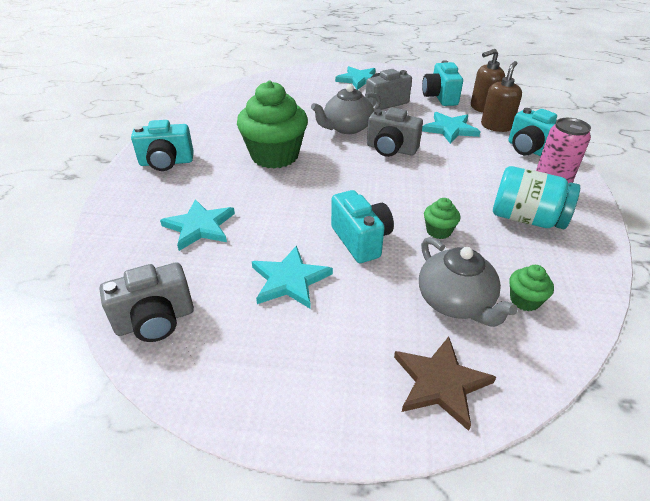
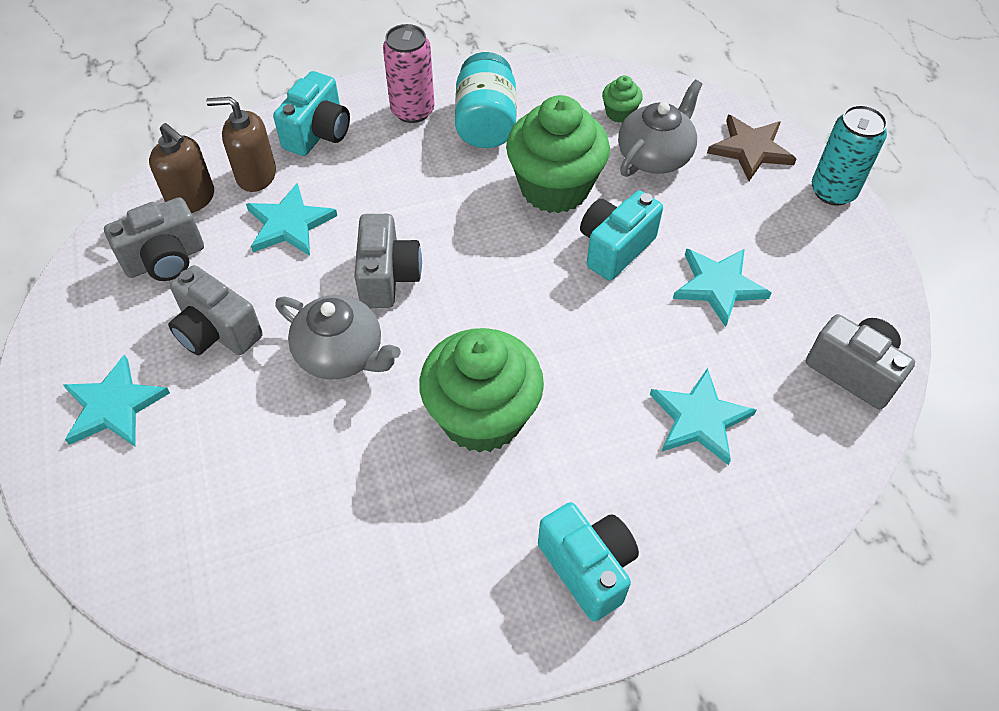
camera: 115 degrees left, 15 degrees up
(345, 428) = (833, 191): none -> turquoise can
(438, 231) = (554, 188): green cupcake -> green cupcake, size x2.34
(440, 97) = (165, 260): turquoise camera -> grey camera

